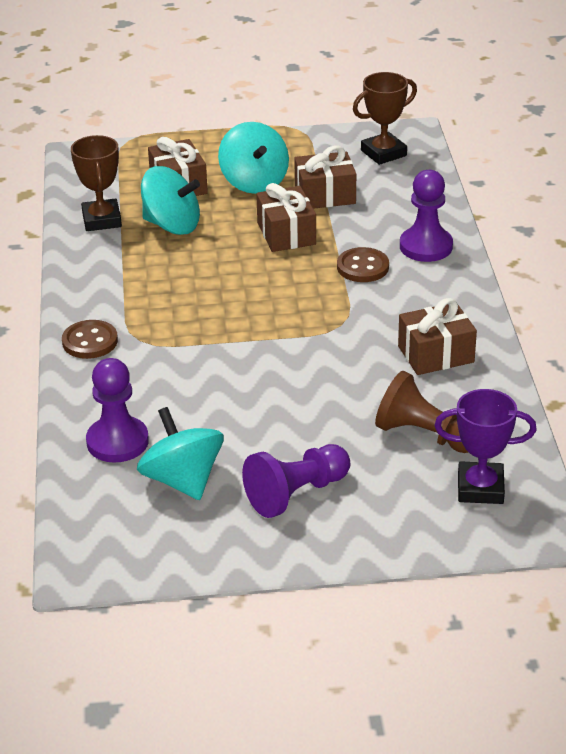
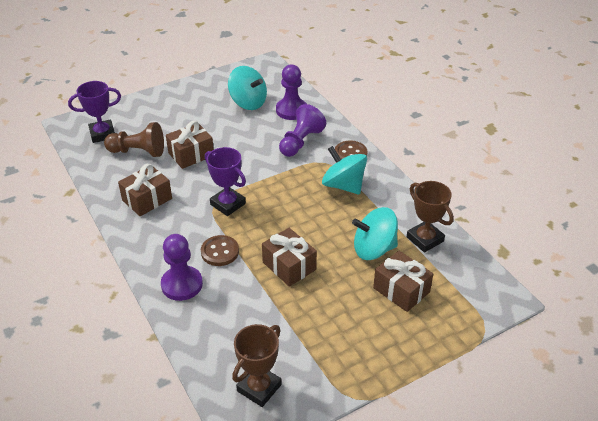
camera: 155 degrees right, 5 degrees up
(254, 182) = (346, 312): turquoise spinning top -> turquoise spinning top (343, 185)
(296, 494) = (191, 110): purple pawn -> purple pawn (300, 142)
(321, 319) = (228, 204): none -> purple trophy
(325, 195) = (282, 315): brown gift -> brown gift (191, 154)

